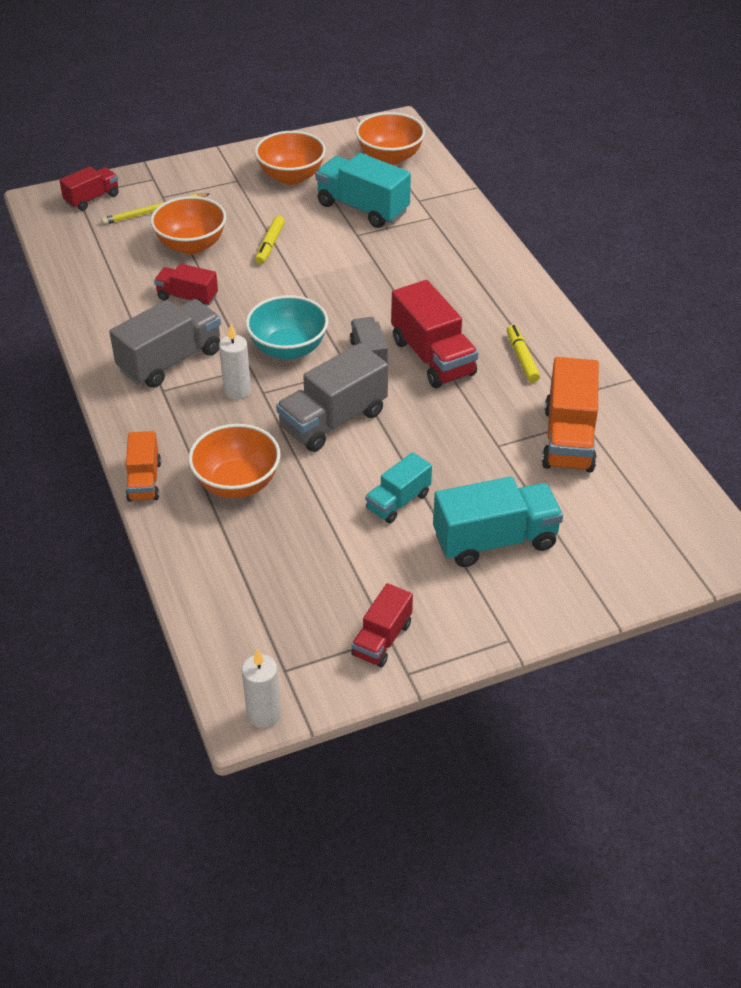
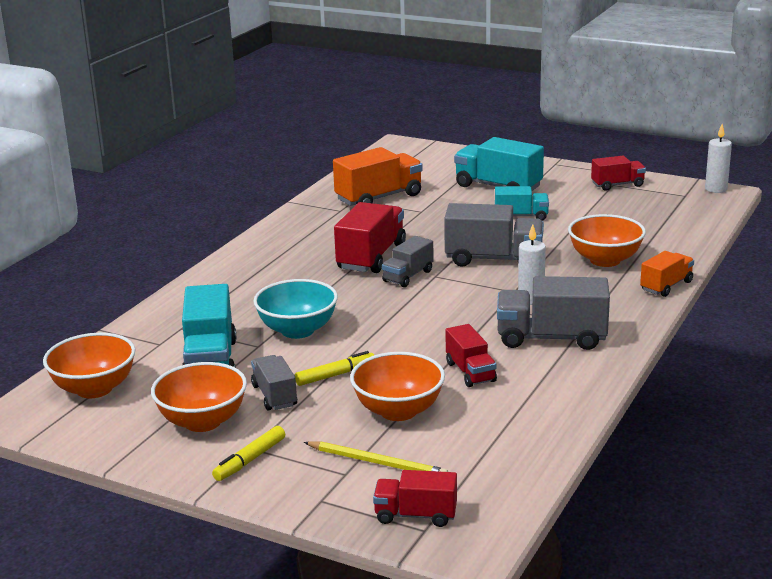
camera: 130 degrees left, 20 degrees down
(281, 212) = (274, 396): none -> grey truck
(288, 349) = (453, 304): turquoise bowl -> turquoise bowl (297, 330)
(522, 358) = (322, 233): yellow marker -> yellow marker (250, 460)

